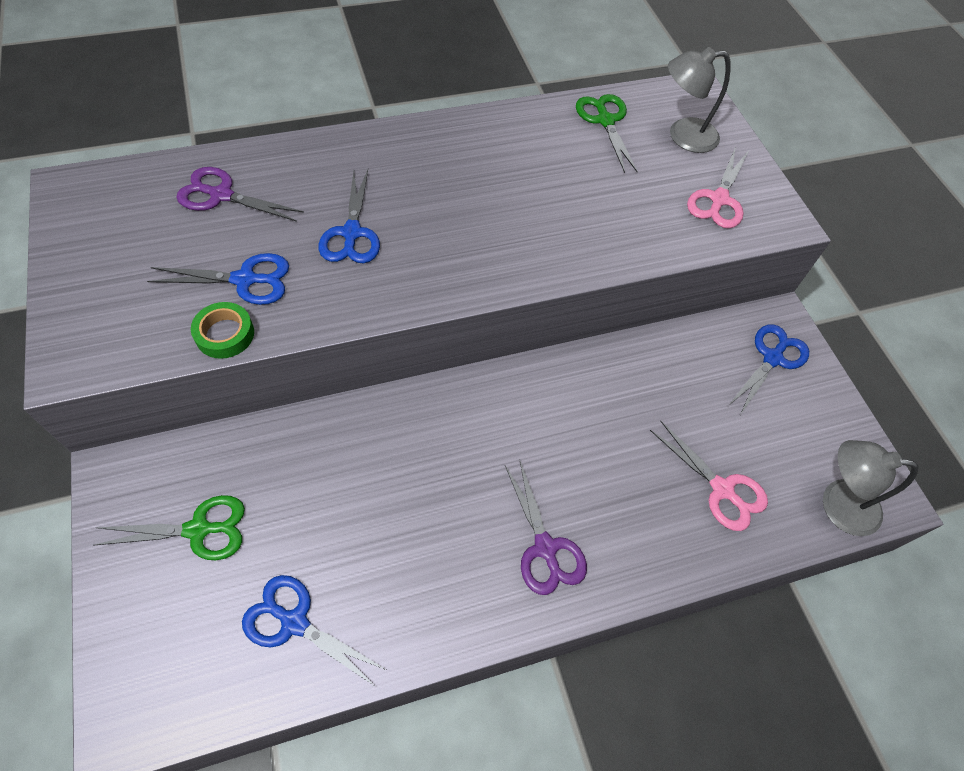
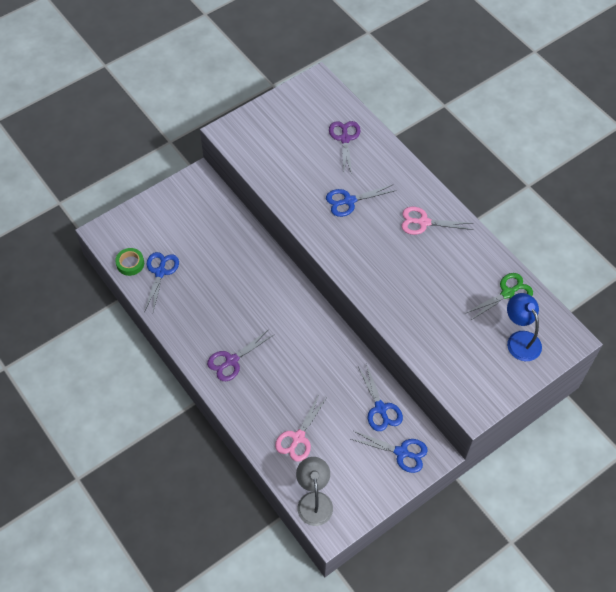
camera: 75 degrees right, 0 degrees up
(198, 530) = (187, 220): green scissors -> none
(225, 334) = (265, 177): green tape -> green tape (130, 263)
(245, 280) = (298, 171): blue scissors -> blue scissors (380, 408)
(683, 136) = (520, 339): grey lamp -> blue lamp
(719, 200) = (472, 370): pink scissors -> pink scissors (423, 222)

